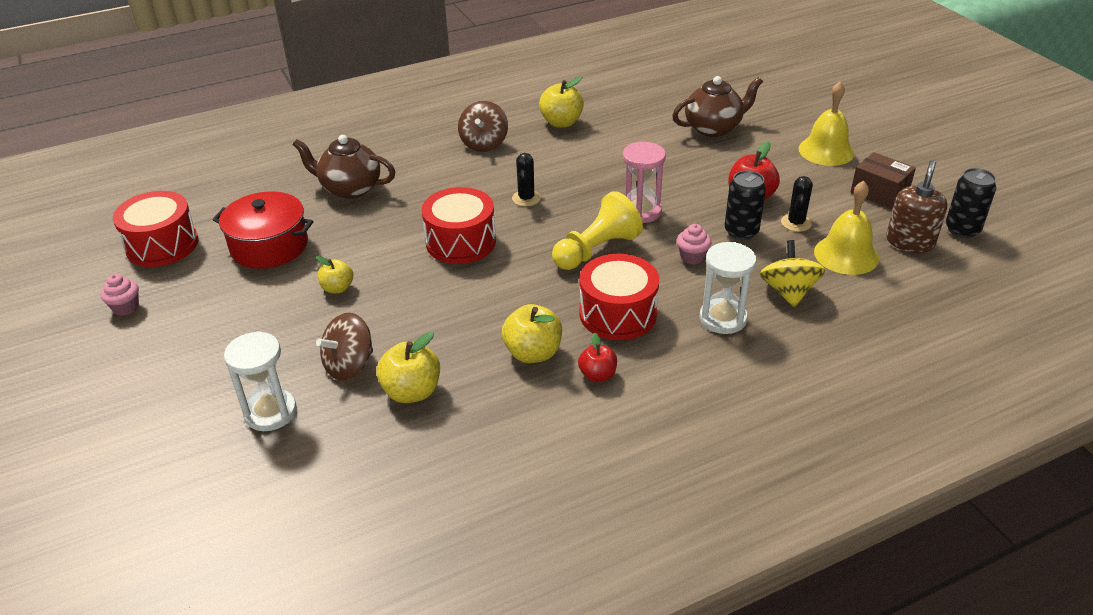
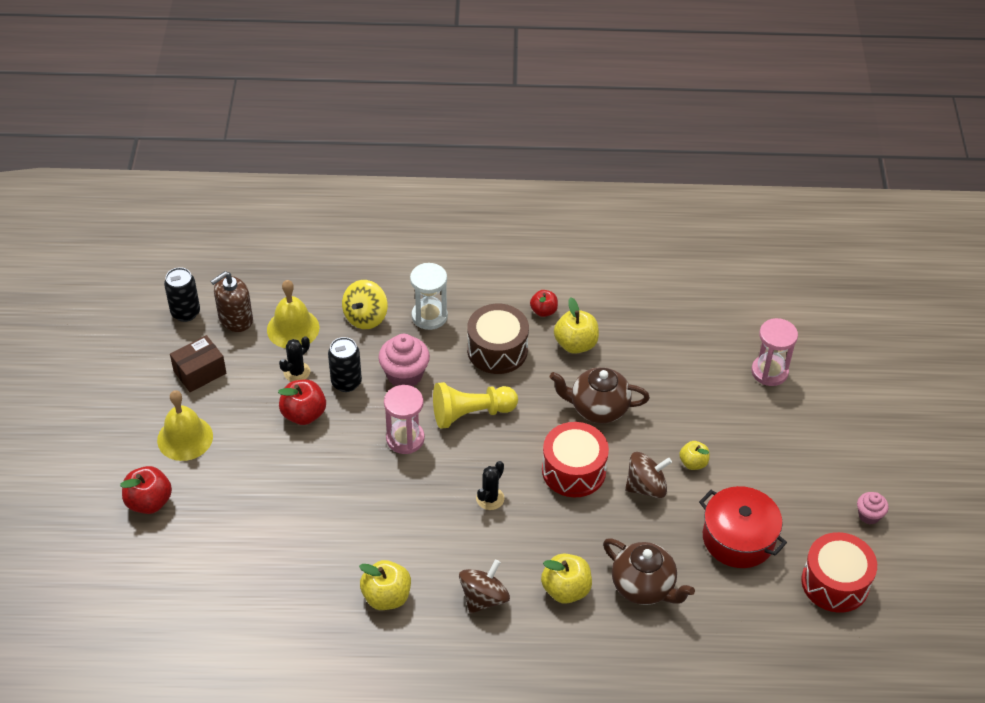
camera: 155 degrees left, 10 degrees up
(270, 412) = (769, 372): white hourglass -> pink hourglass
(349, 365) = (706, 386): brown spinning top -> brown spinning top (646, 487)
(412, 392) = (670, 349): yellow apple -> yellow apple (566, 589)
(618, 314) = (497, 350): red drum -> brown drum
(692, 257) = (404, 375): pink cupcake -> pink cupcake, size x1.74
(714, 128) = (250, 516): brown teapot -> brown teapot (598, 408)
(798, 112) = (149, 502): none -> red apple
(879, 193) = (200, 372): brown box -> brown box turned 75 degrees clockwise

